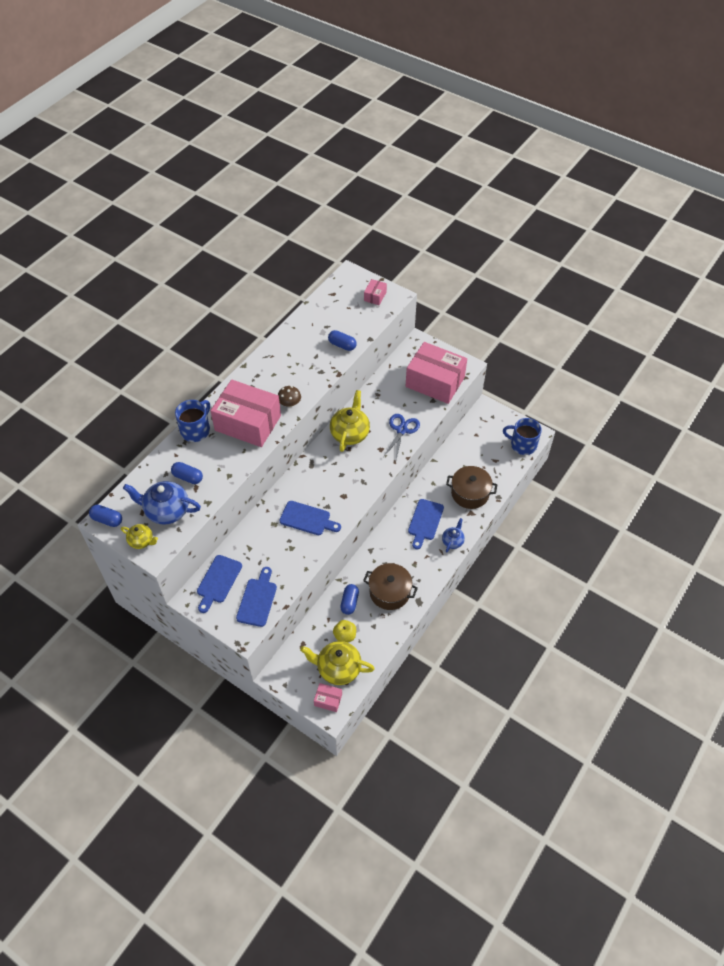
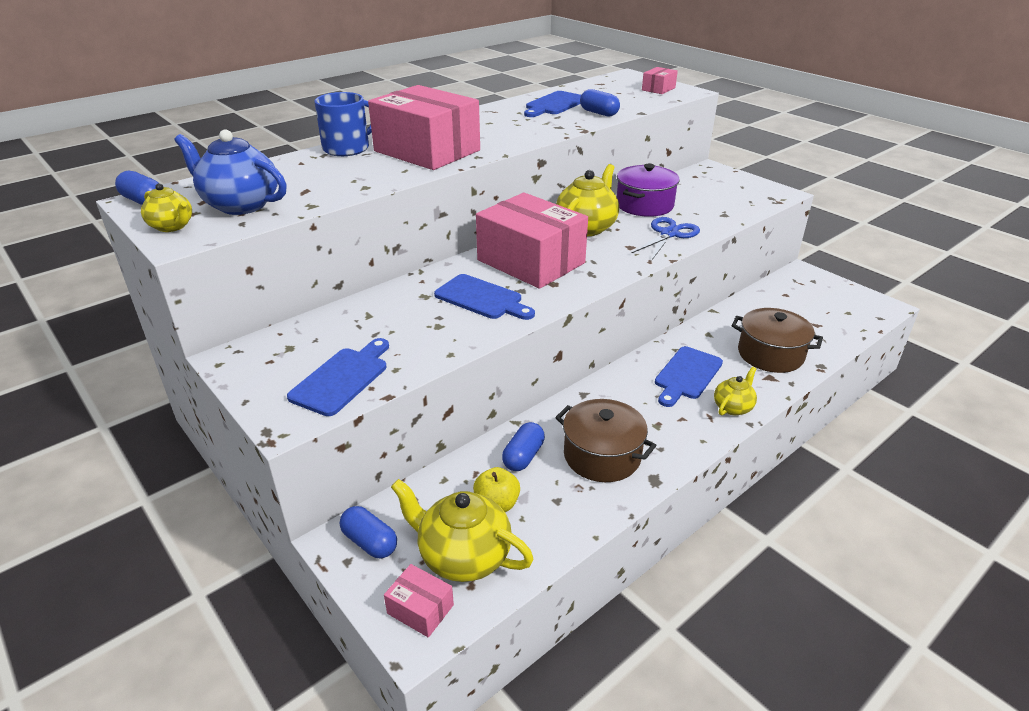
camera: 15 degrees right, 20 degrees down
(188, 477) = (301, 181): blue capsule -> blue capsule (370, 542)
(218, 581) = (291, 345): blue cutting board -> blue cutting board (554, 104)
(289, 403) = (499, 143): brown mushroom -> none
(381, 399) = (644, 205): none -> purple pot
(435, 382) = (730, 200): pink box -> pink box (531, 261)
(452, 541) = (733, 407): blue teapot -> yellow teapot
(522, 445) = (864, 314): blue mug -> none

